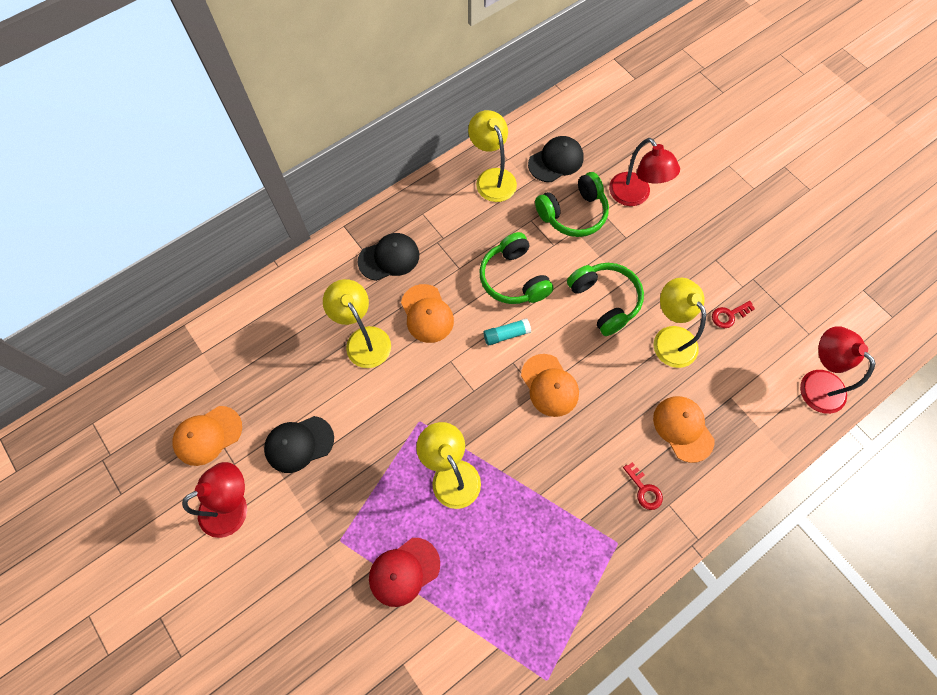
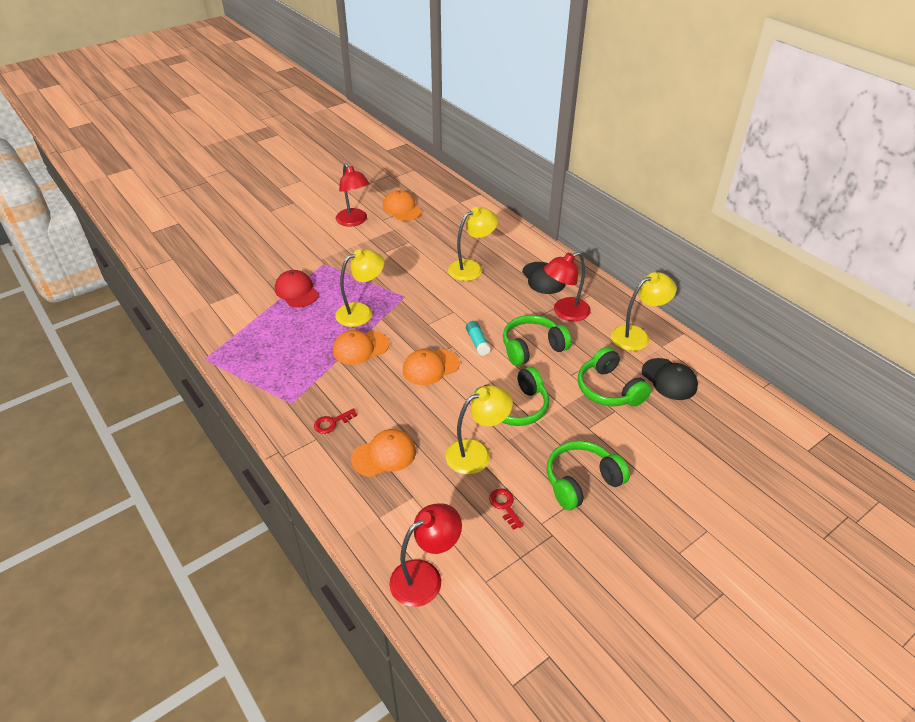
camera: 90 degrees right, 25 degrees down
(299, 444) = (392, 244): black cap -> none
(427, 314) = (494, 298): orange cap -> orange cap (360, 348)
(634, 196) = (641, 438): red lamp -> red lamp (565, 312)
(692, 250) = (582, 482): none -> green headphones

